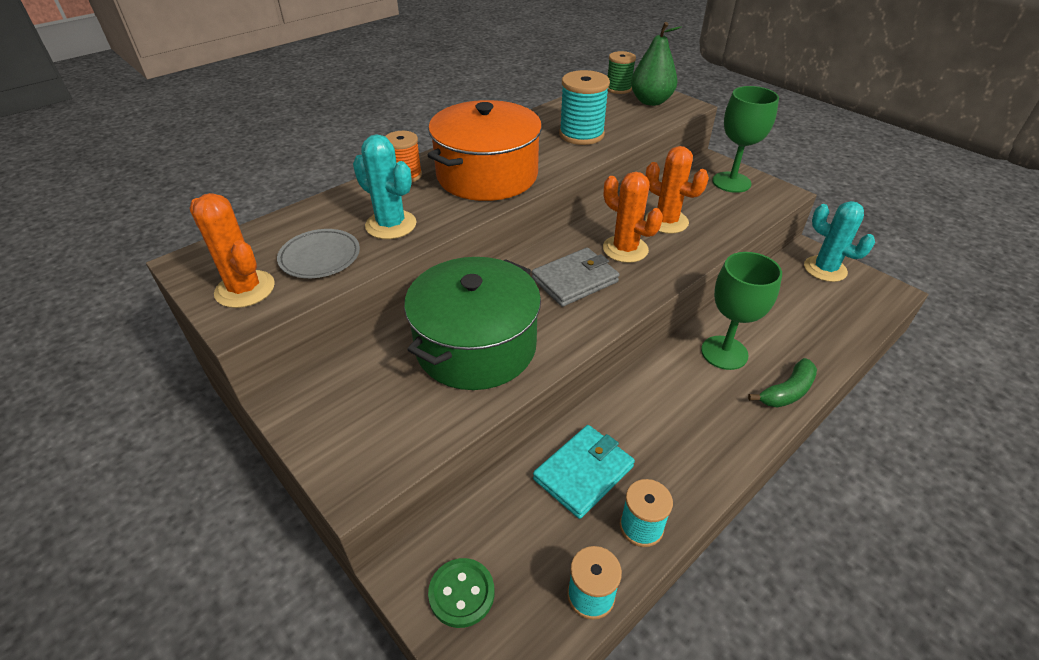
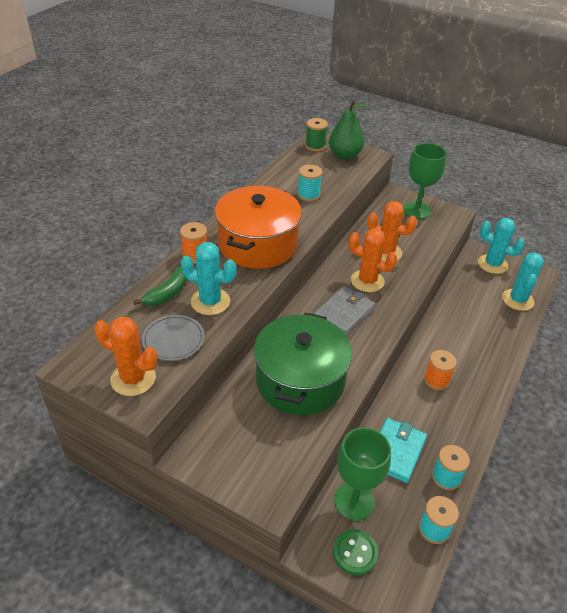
camera: 20 degrees left, 0 degrees up
(581, 134) = (308, 195): turquoise spool -> turquoise spool, size x0.65
(683, 395) = (436, 380): none -> orange spool
(724, 353) = (451, 343): green goblet -> green goblet (354, 501)
(787, 392) = (499, 362): green banana -> green banana (167, 293)
(846, 318) = (517, 300): none -> turquoise cactus

